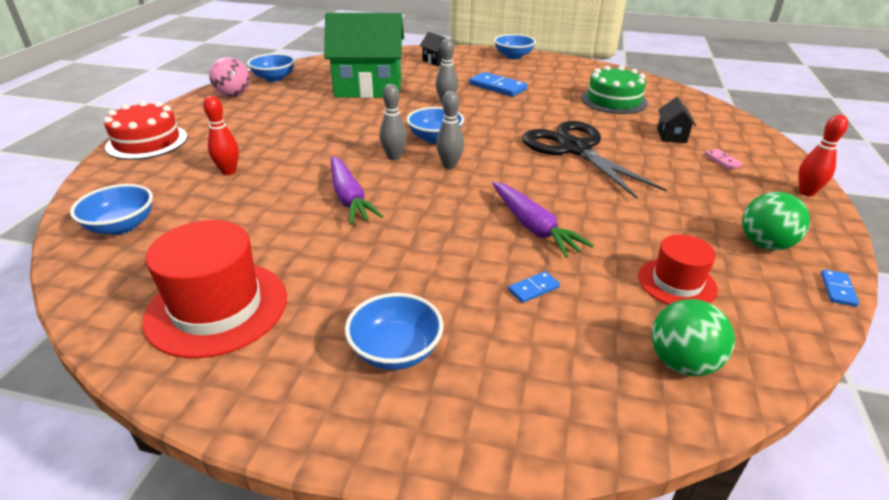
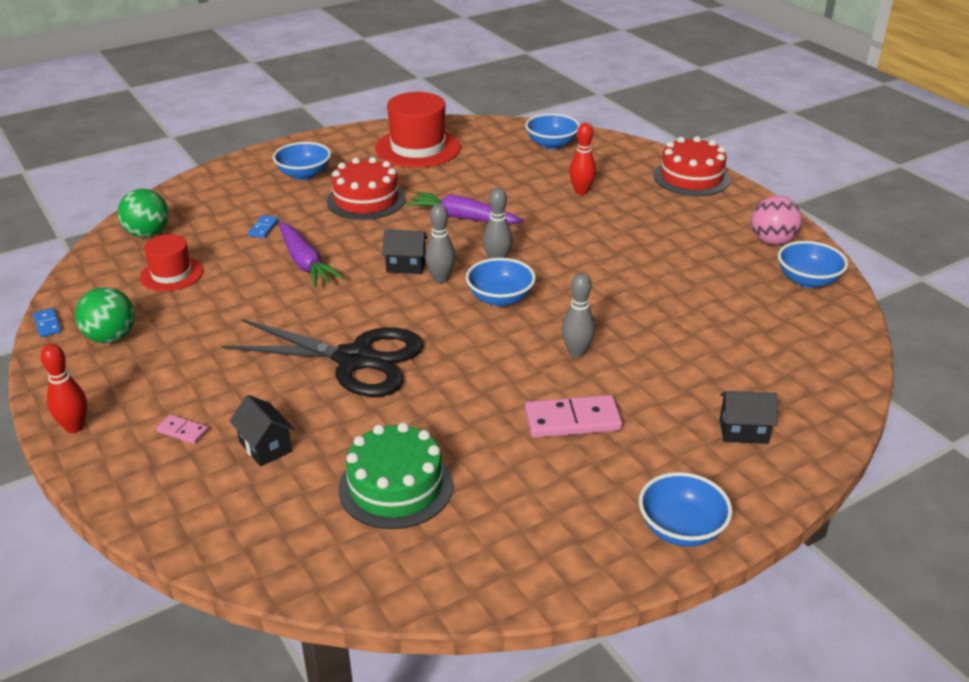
camera: 135 degrees right, 0 degrees up
(369, 88) = (694, 325): green house -> none
(390, 264) = (366, 200): none -> red cake
(458, 185) = (406, 265): none -> black house
(497, 87) = (572, 420): blue domino -> pink domino
(533, 227) = (305, 263): purple carrot -> purple carrot turned 135 degrees counterclockwise

